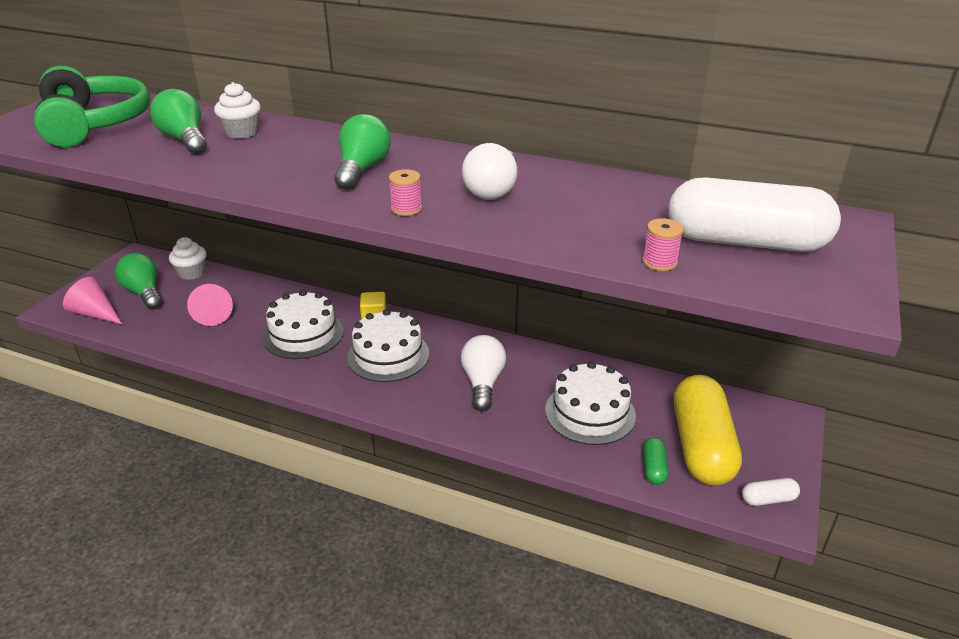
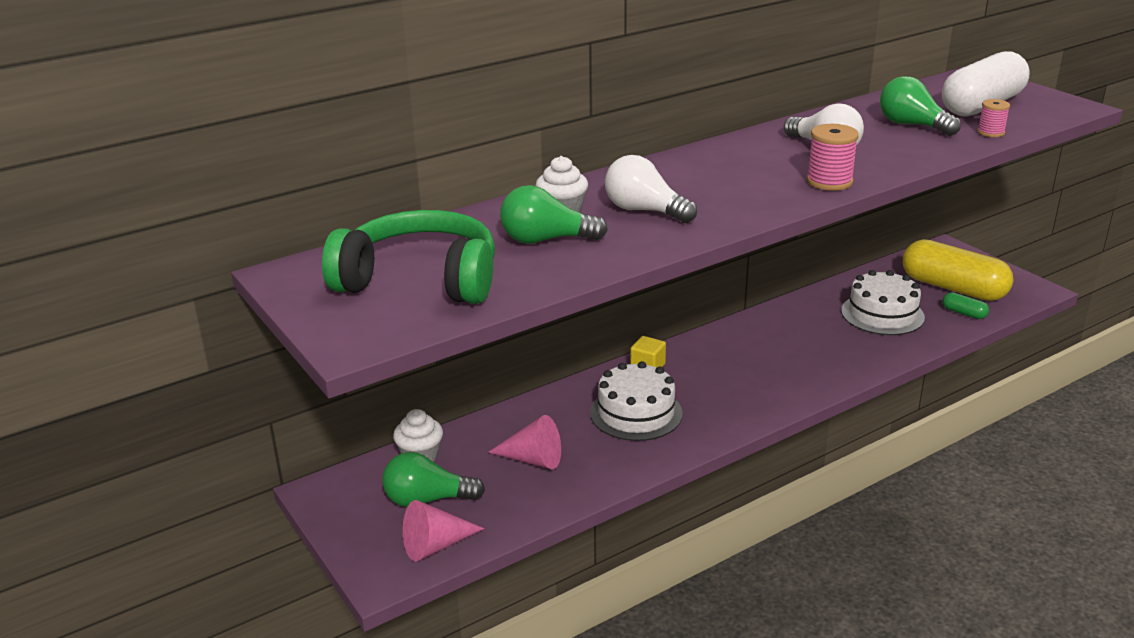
camera: 55 degrees left, 5 degrees down
(362, 170) = (727, 181): green light bulb -> green light bulb (912, 125)
(388, 355) = (719, 377): white cake -> none
(406, 209) = (829, 182): pink spool -> pink spool, size x1.58
(483, 383) = (804, 345): white light bulb -> white light bulb (644, 211)
(768, 499) = (1021, 287): white capsule -> none

